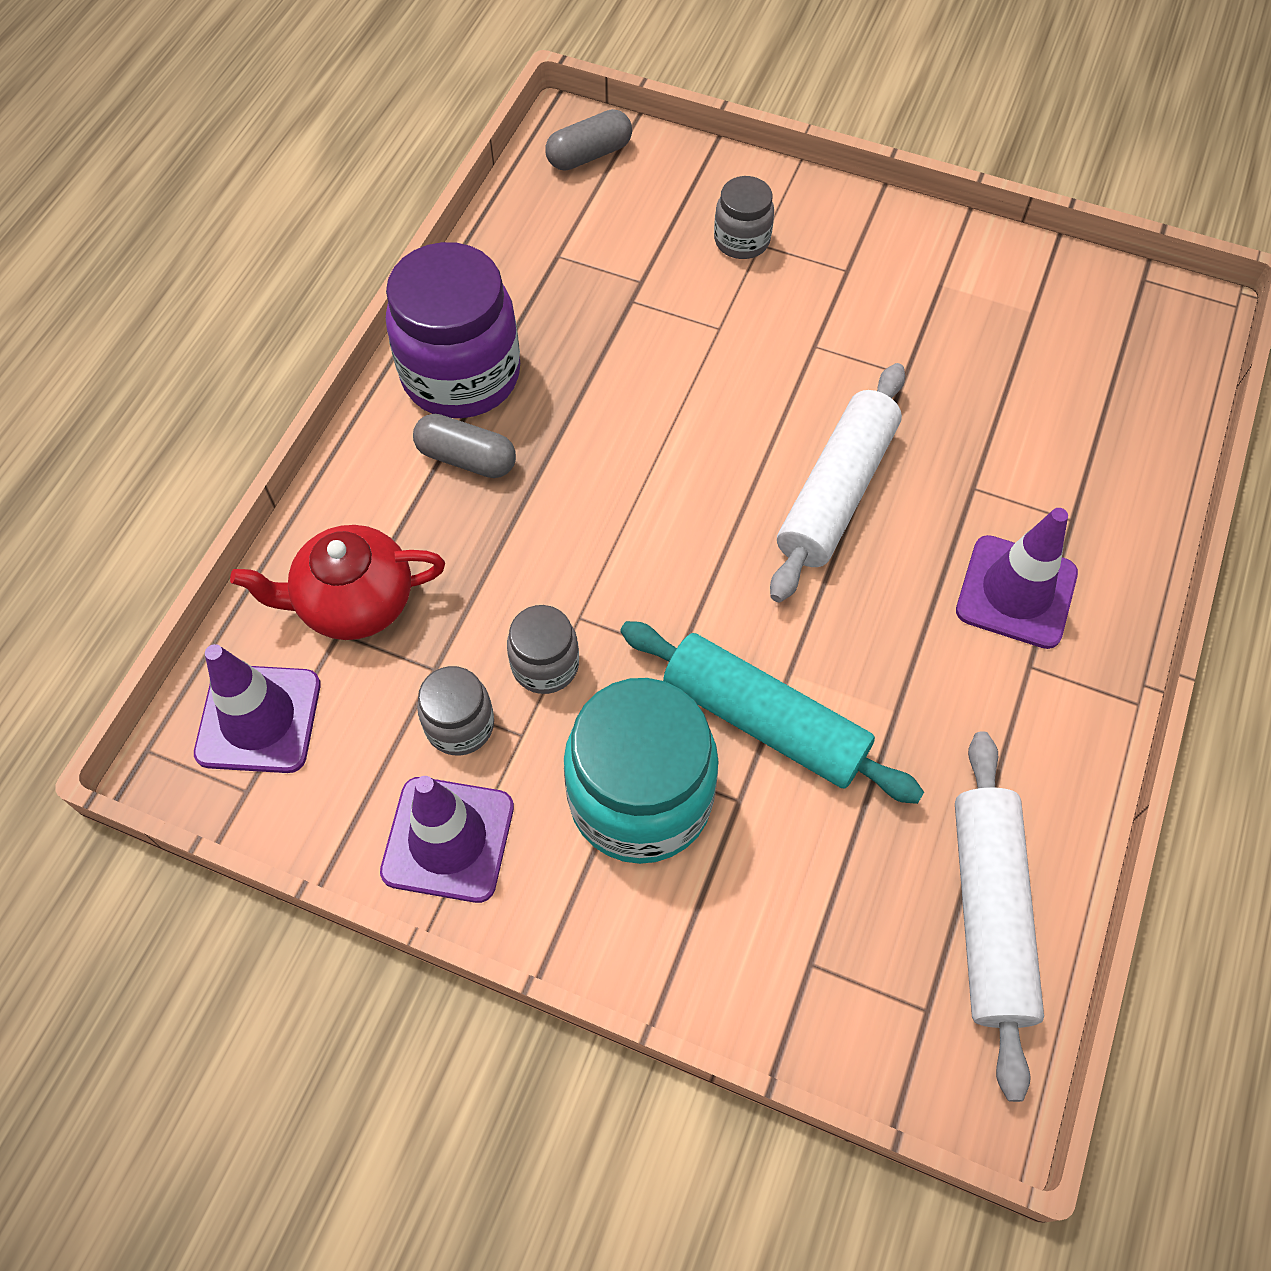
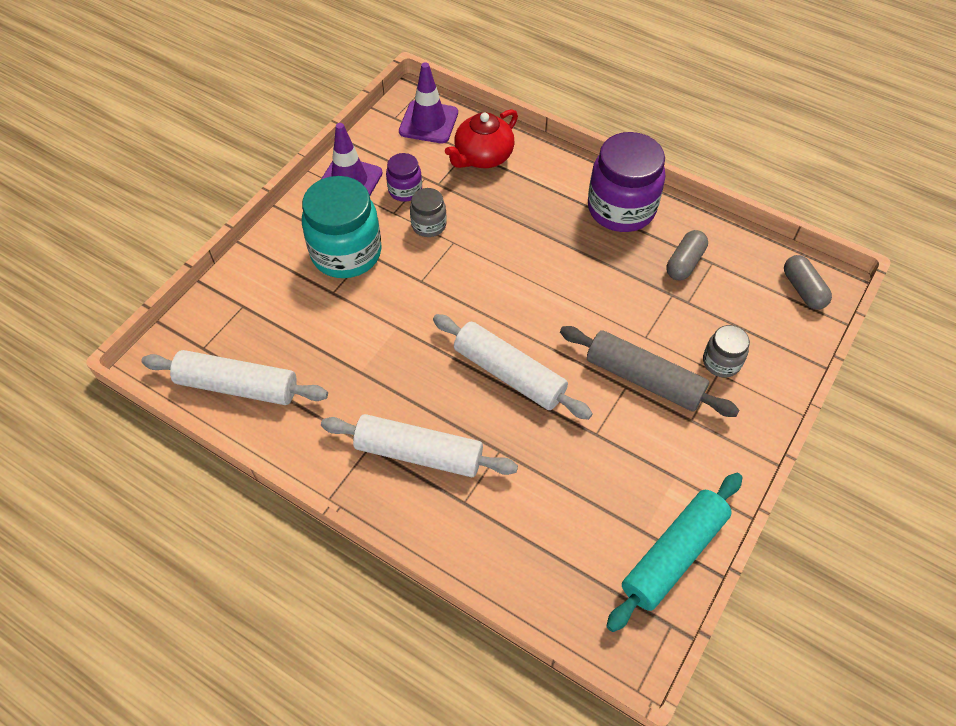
camera: 100 degrees right, 5 degrees down
(354, 602) = (483, 157): red teapot -> red teapot turned 135 degrees counterclockwise
(460, 725) = (405, 190): grey jar -> purple jar
(466, 458) = (563, 206): grey capsule -> grey capsule (684, 263)
(764, 721) = (372, 310): turquoise rolling pin -> turquoise rolling pin (673, 555)
(796, 325) = (644, 379): none -> grey rolling pin
(1016, 592) = (419, 453): purple traffic cone -> white rolling pin

